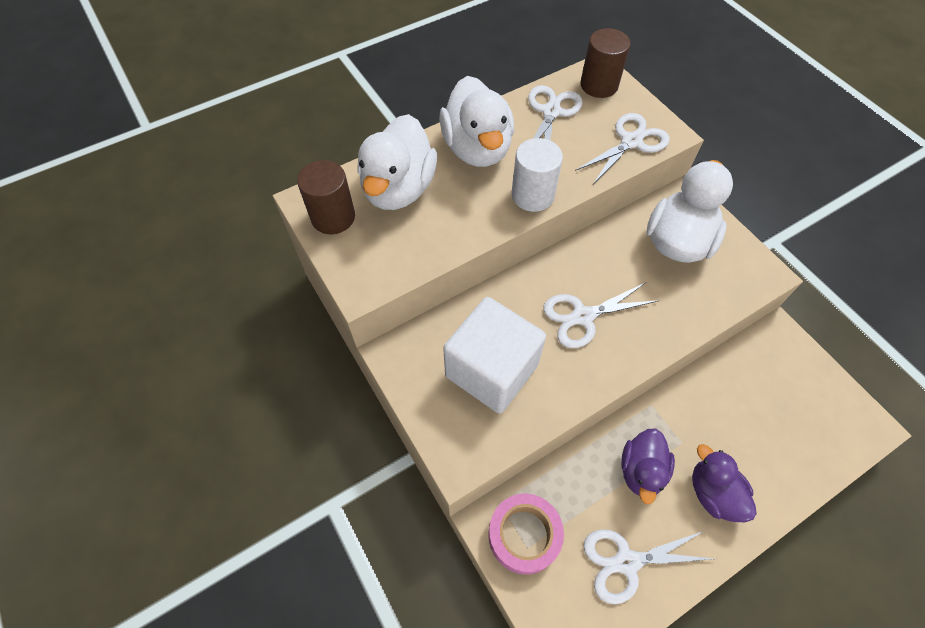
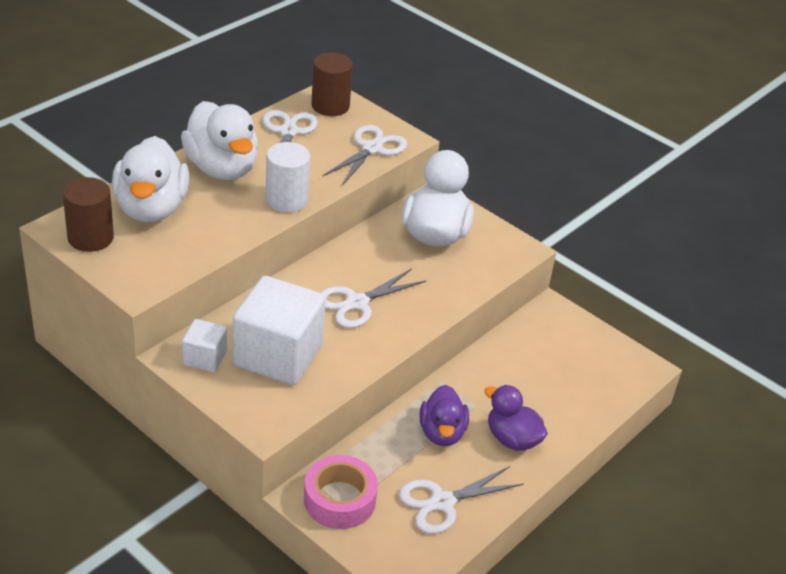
camera: 20 degrees left, 20 degrees down
(420, 361) = (205, 358): none -> white cube

